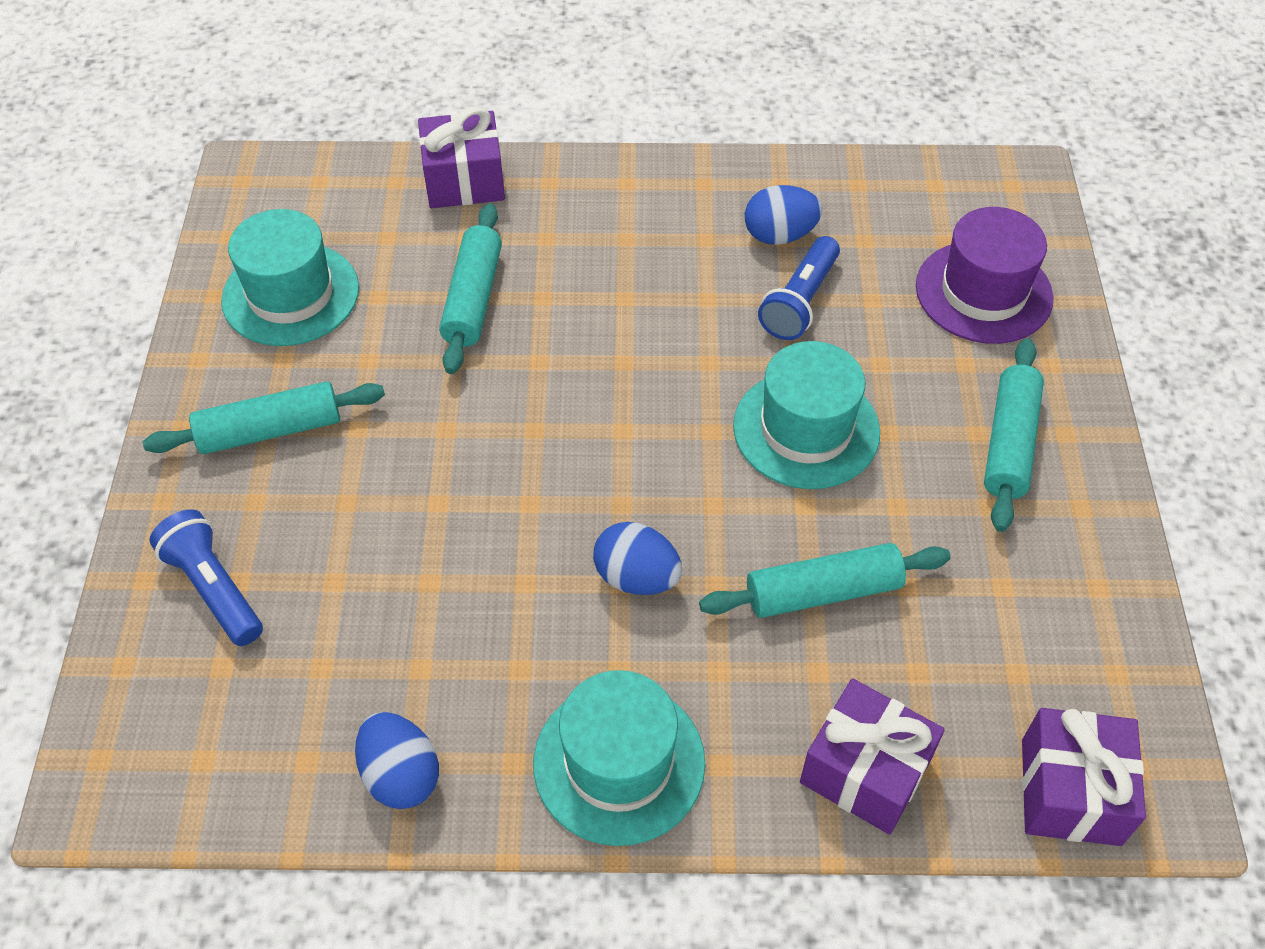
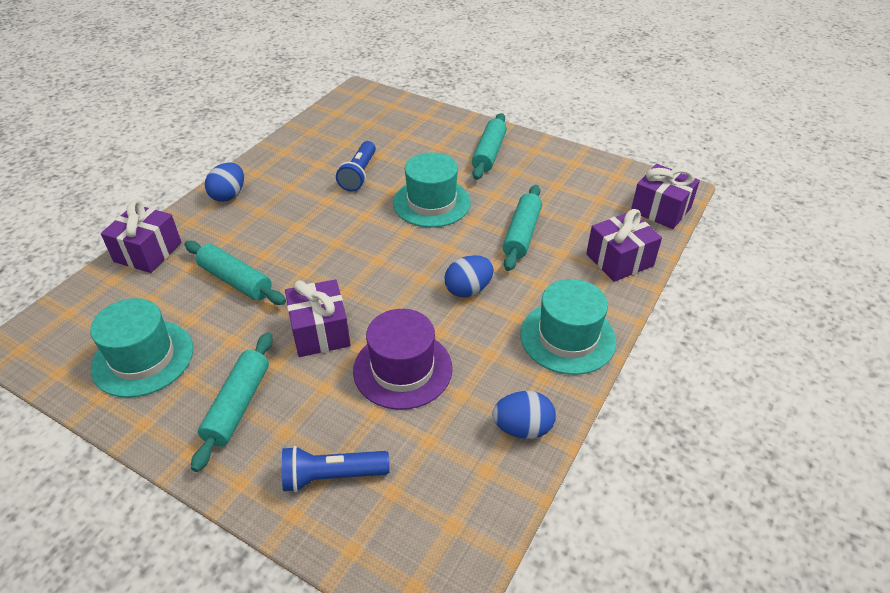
camera: 60 degrees left, 10 degrees down
(439, 443) = (320, 332): none -> purple gift
(779, 235) = (314, 164): blue egg -> blue egg (229, 195)
(800, 302) = (359, 174): blue flashlight -> blue flashlight turned 45 degrees clockwise
(983, 292) = (407, 126): purple hat -> purple hat (402, 369)
(1009, 443) = (489, 153): turquoise rolling pin -> turquoise rolling pin turned 60 degrees clockwise

